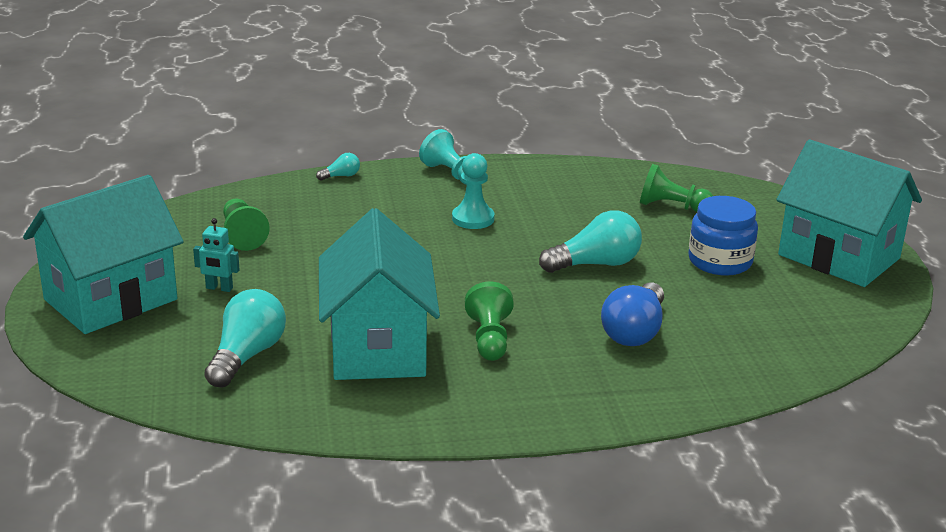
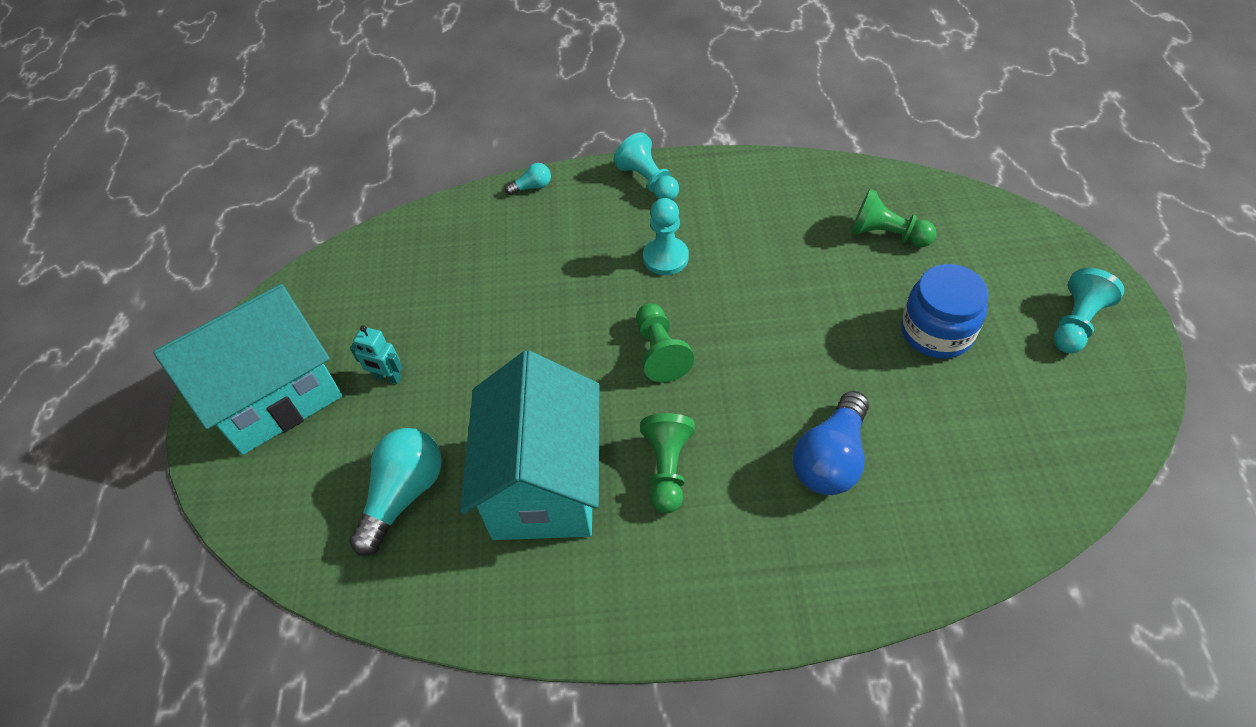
camera: 10 degrees right, 25 degrees up
(242, 235) = (421, 288): green pawn -> green pawn (660, 352)
(595, 264) = (794, 337): turquoise light bulb -> none
(839, 256) = (1076, 323): turquoise house -> turquoise pawn

